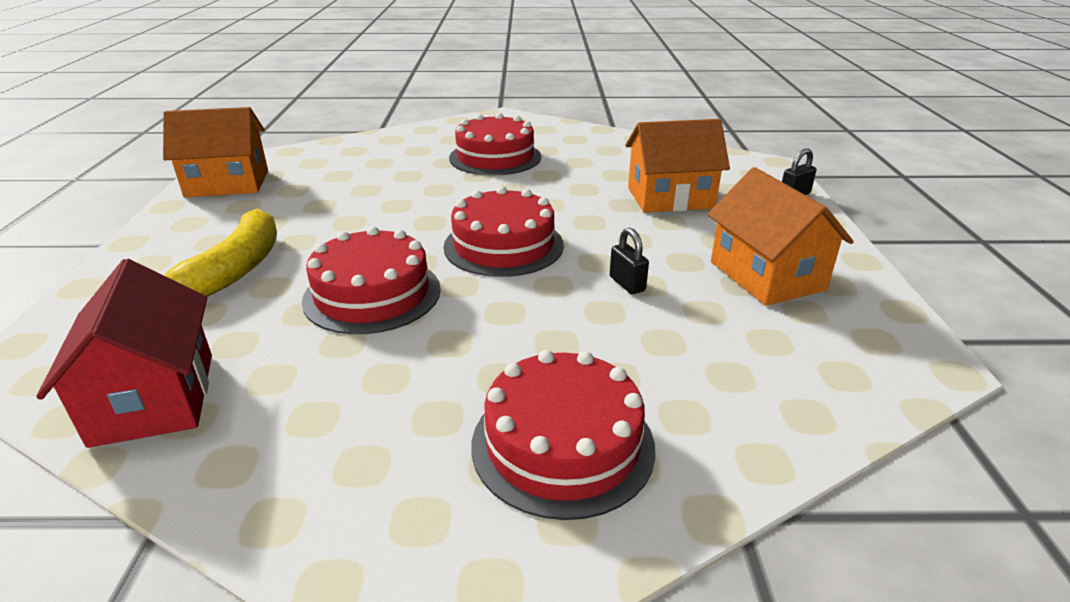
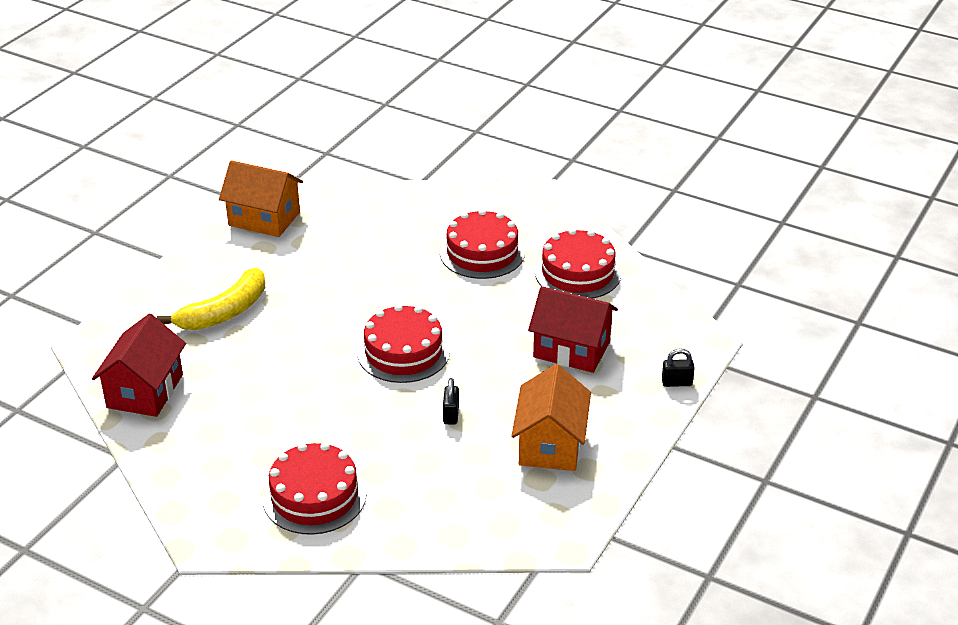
camera: 30 degrees right, 5 degrees up
(372, 294) = (291, 363): red cake -> red cake (577, 273)
(670, 198) = (571, 349): orange house -> red house

